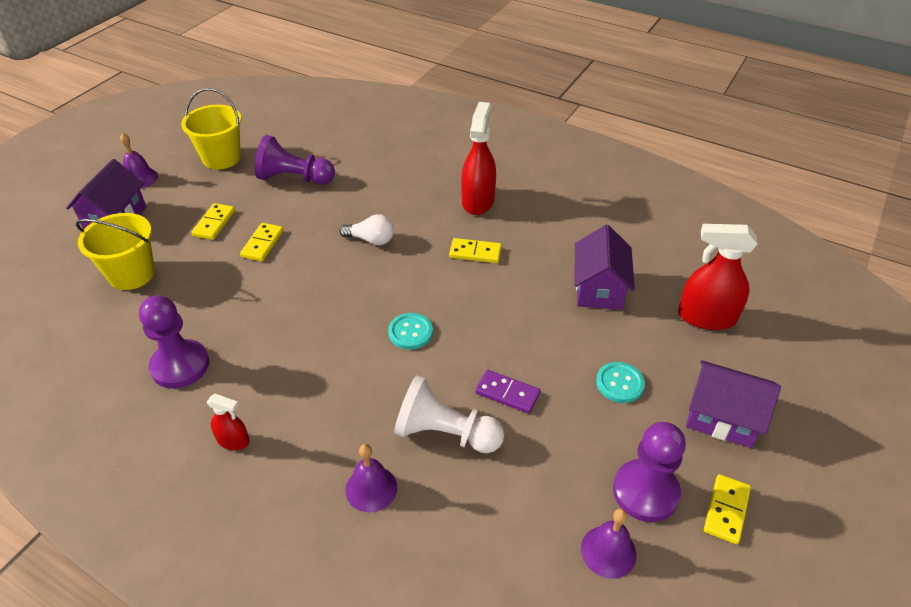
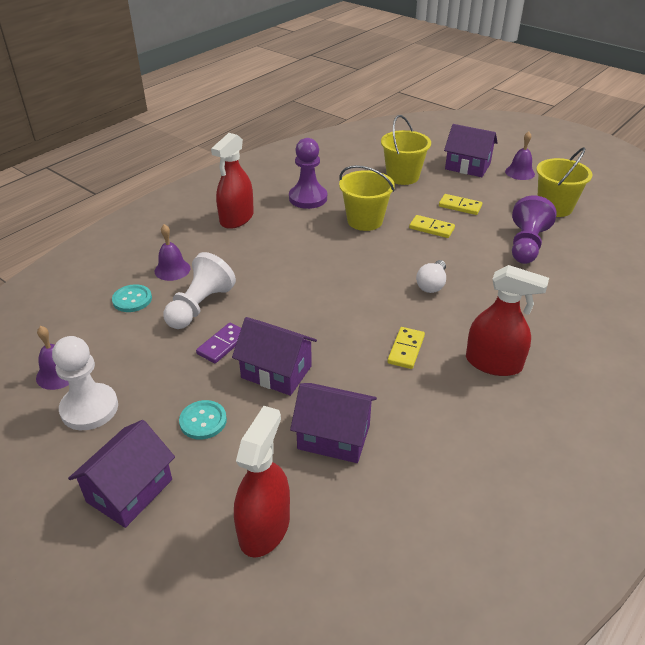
camera: 100 degrees right, 5 degrees down
(233, 441) = (237, 218): red spray bottle -> red spray bottle, size x1.91
(244, 301) = (365, 221): none -> yellow bucket
(410, 332) = (308, 298): turquoise button -> turquoise button (132, 299)
(534, 340) = (276, 372): none -> purple house
(645, 492) = (89, 408): purple pawn -> white pawn
(726, 510) = (42, 458): yellow domino -> none

